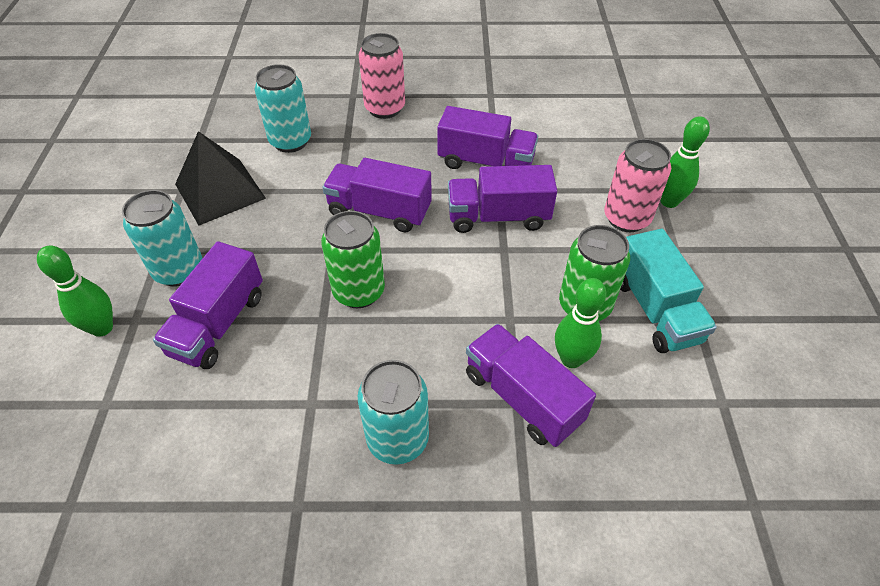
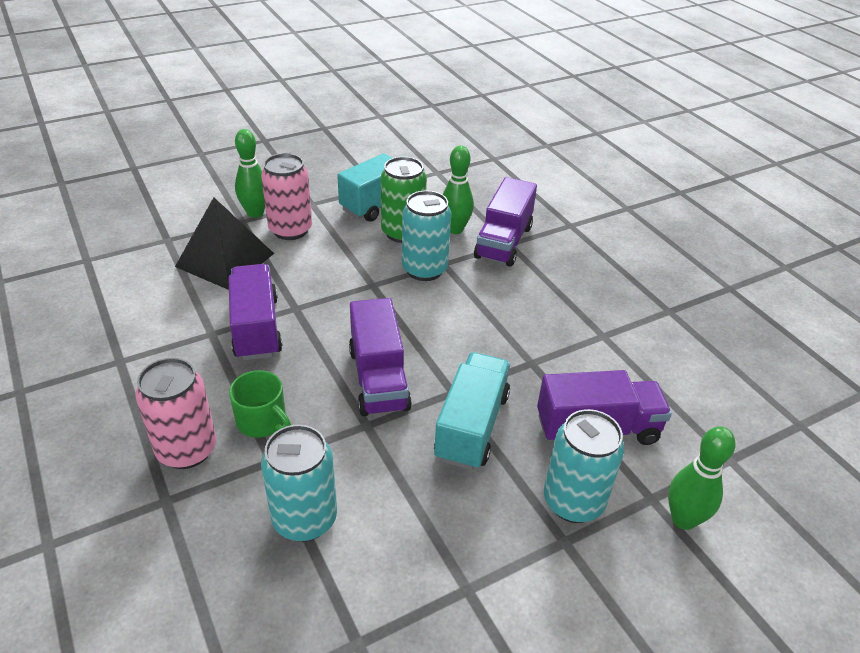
camera: 120 degrees left, 10 degrees down
(220, 191) = (440, 541): black pyramid -> black pyramid (225, 260)
(290, 245) = (471, 426): none -> turquoise truck
(359, 291) = (485, 352): green can -> none
(384, 143) = (262, 421): none -> green mug
(397, 439) = (585, 284): turquoise can -> turquoise can (424, 269)
(498, 217) = (334, 298): purple truck -> none

